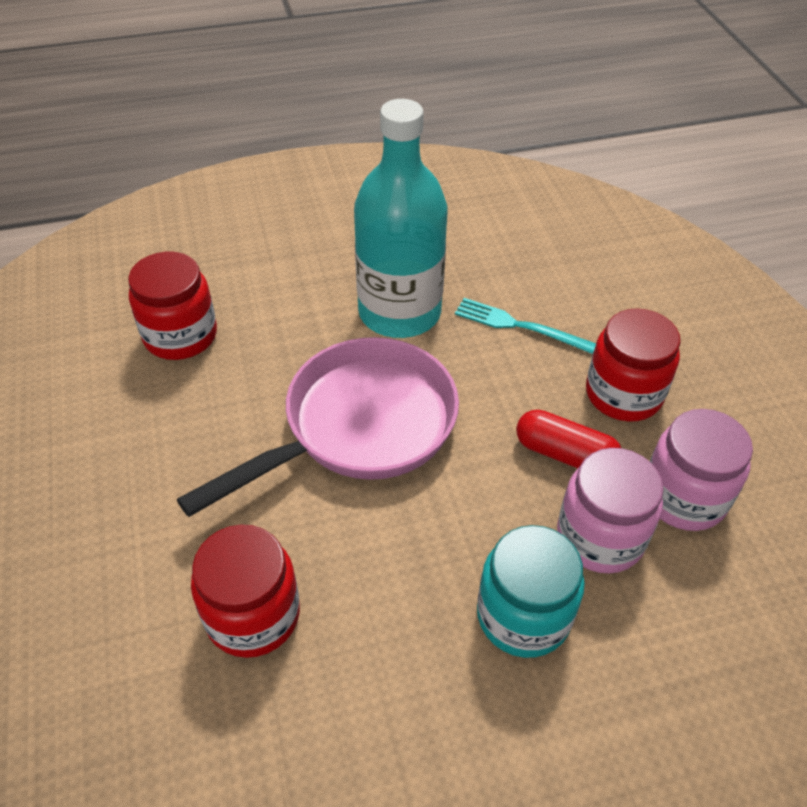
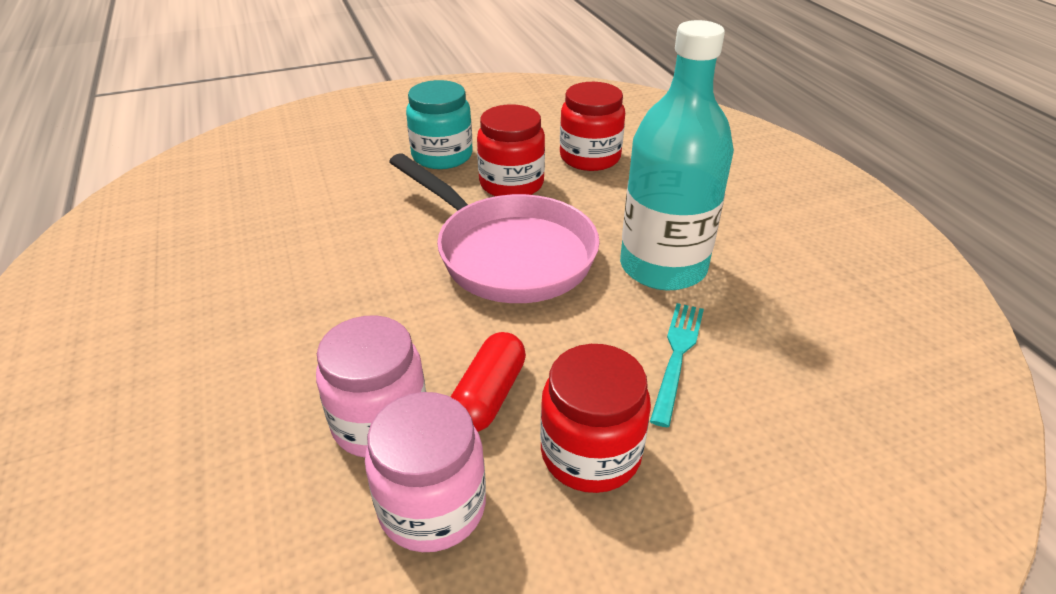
camera: 85 degrees right, 10 degrees down
(253, 615) = (328, 221): red jar -> red jar (511, 184)
(523, 615) = (300, 363): turquoise jar -> turquoise jar (442, 156)

